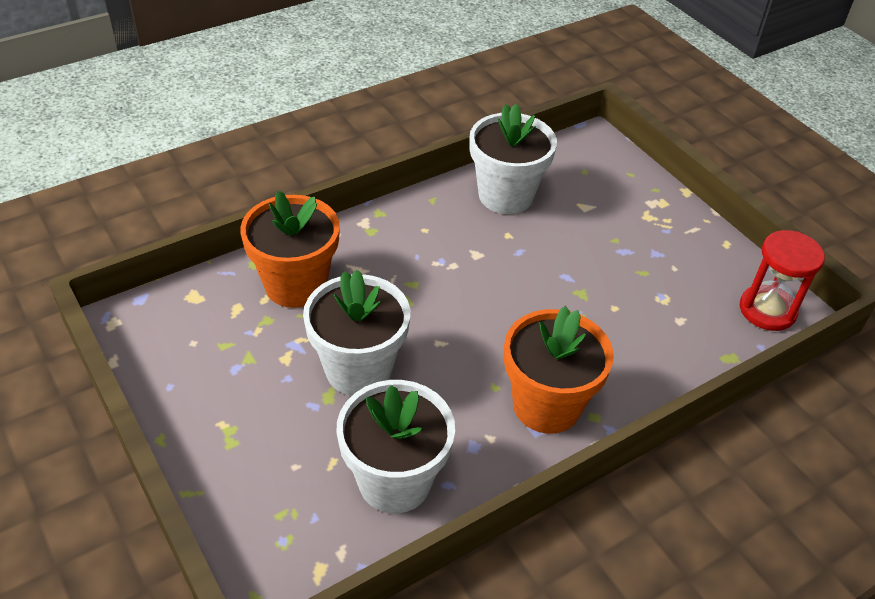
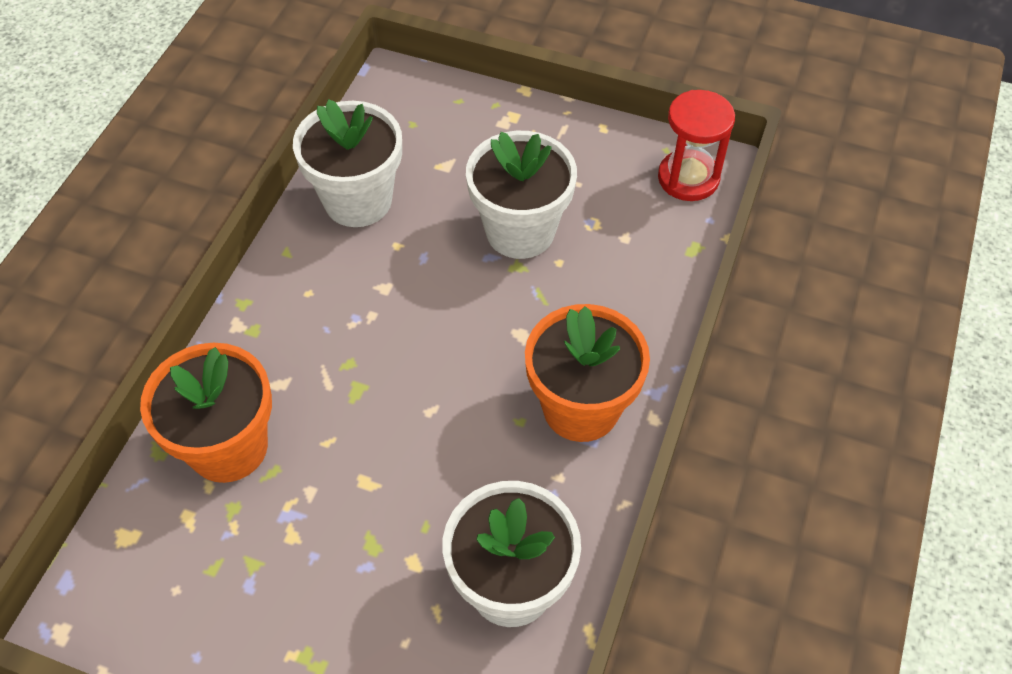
camera: 35 degrees left, 10 degrees up
(358, 369) = (377, 496): white flower pot -> white flower pot (520, 231)

